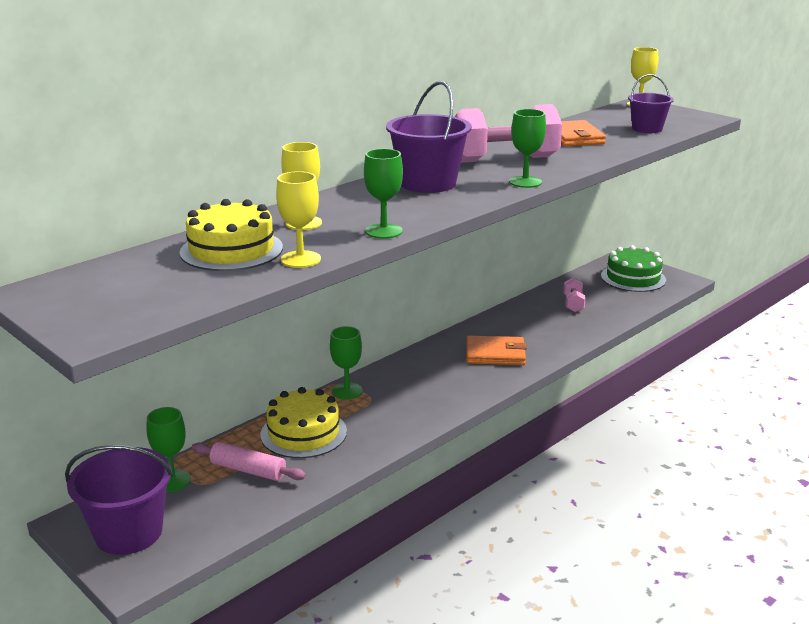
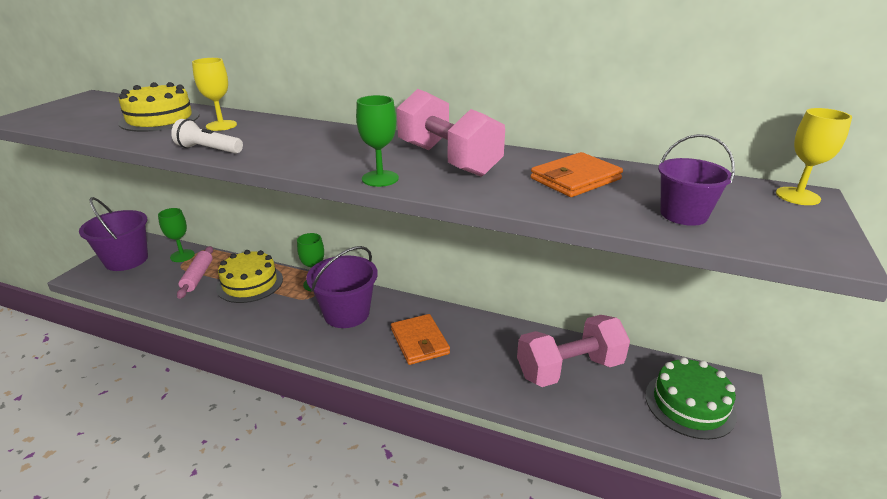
camera: 65 degrees right, 5 degrees up
(300, 259) = (140, 138): yellow goblet -> none
(383, 231) = (208, 150): green goblet -> white flashlight
(428, 183) = (344, 144): purple bucket -> purple bucket (346, 313)
(573, 304) = (569, 369): pink dumbbell -> pink dumbbell, size x2.14

